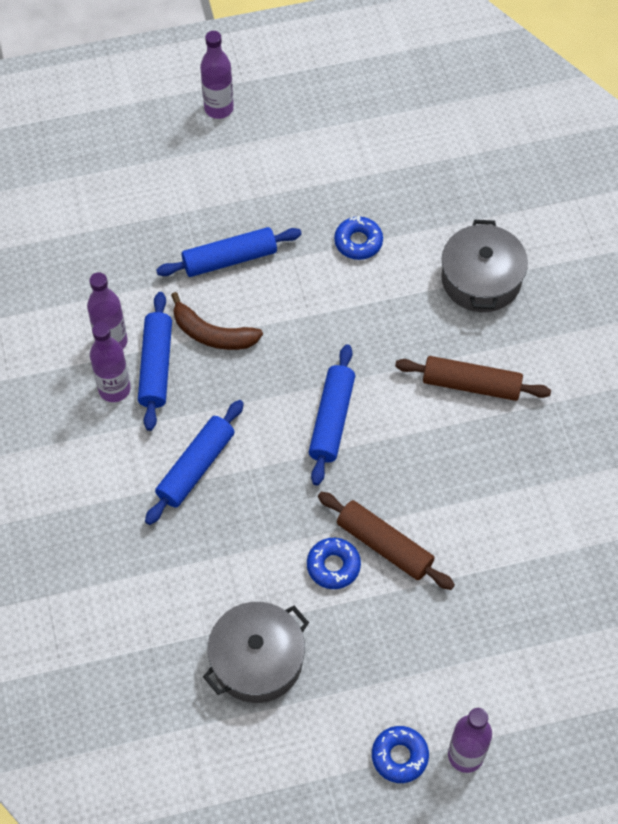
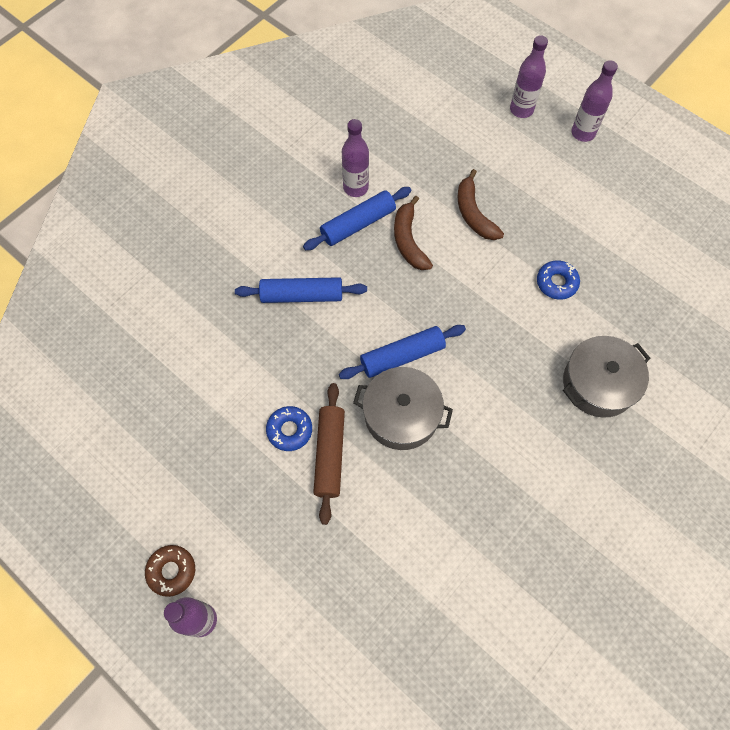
camera: 55 degrees right, 5 degrees up
(114, 389) = (322, 212): purple bottle -> purple bottle (521, 110)
(229, 259) = (474, 214): blue rolling pin -> brown banana
(257, 660) = (185, 426): grey pot -> grey pot (401, 415)
(399, 756) = (171, 571): blue donut -> brown donut
(471, 385) = (505, 432): brown rolling pin -> none

